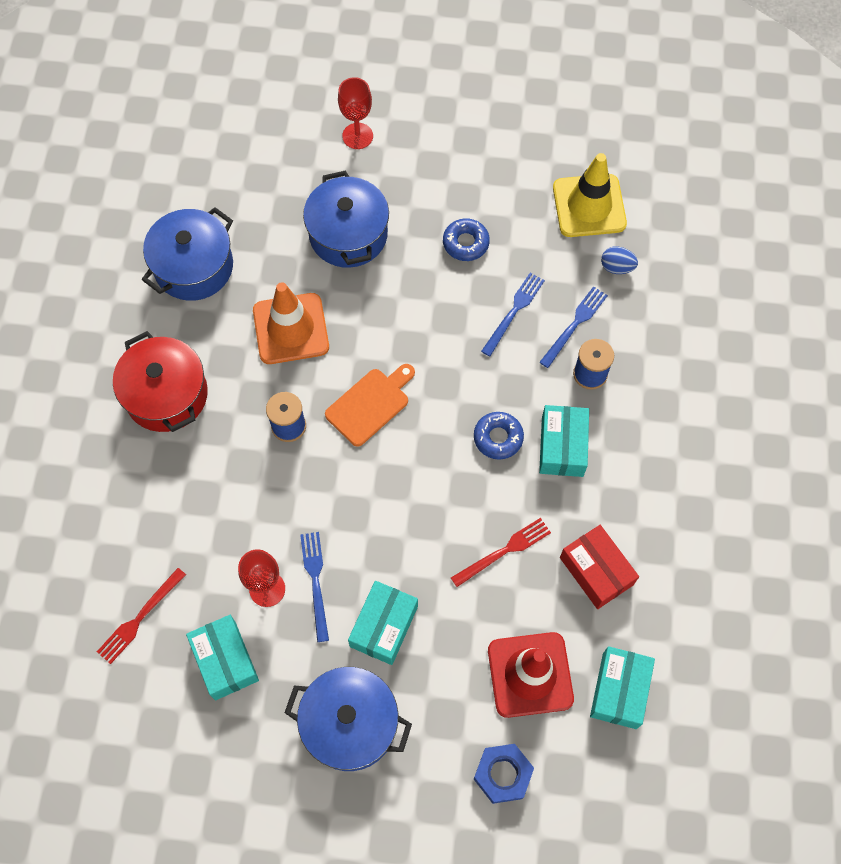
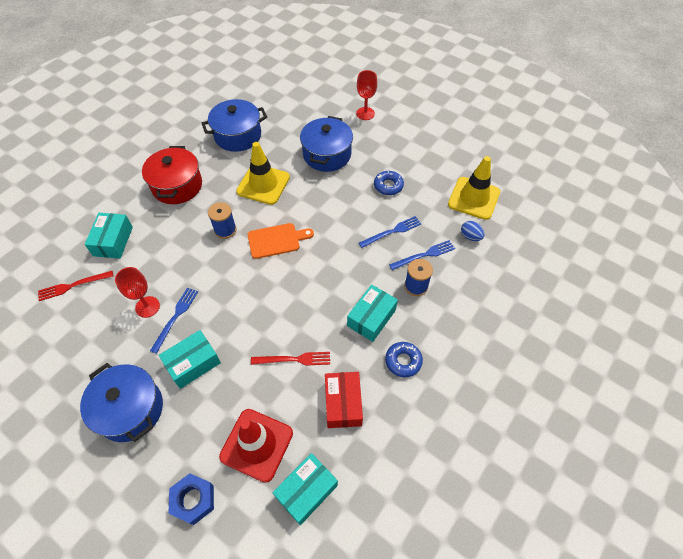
camera: 30 degrees right, 10 degrees down
(225, 660) = (95, 332): turquoise box -> turquoise box (113, 241)
(291, 329) = (263, 184): orange traffic cone -> yellow traffic cone
(498, 438) = (336, 293): blue donut -> blue donut (403, 361)

